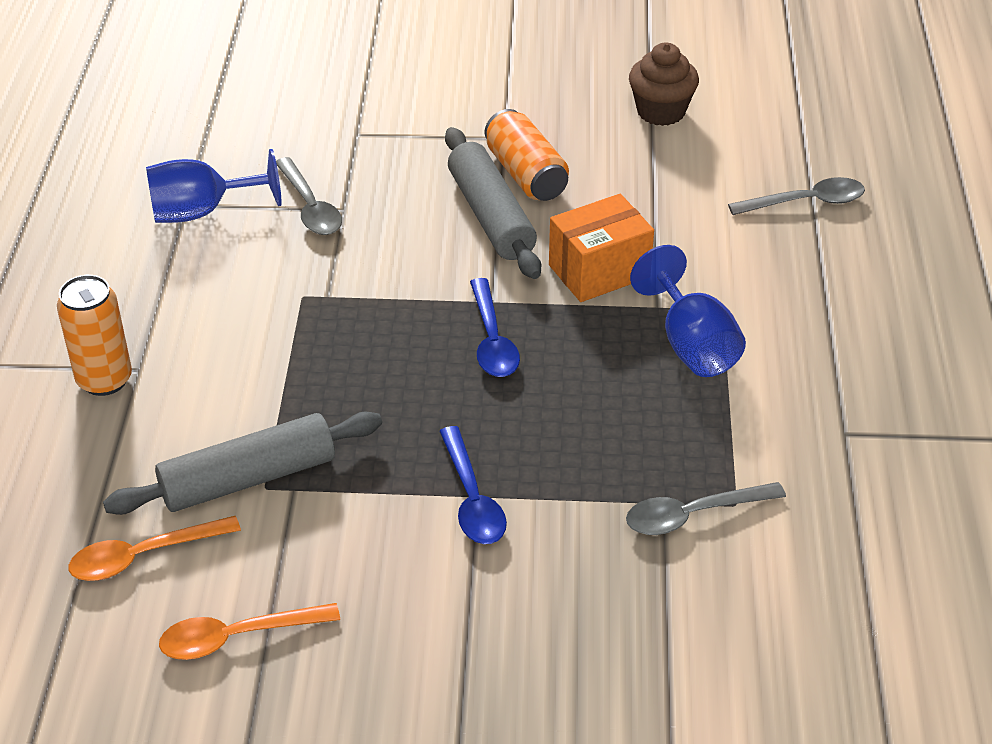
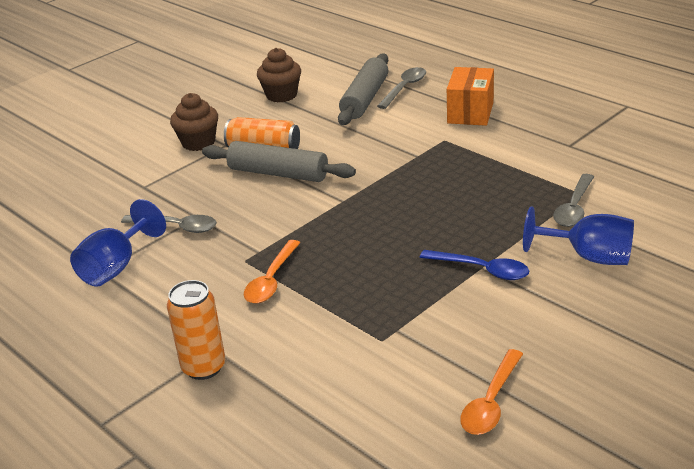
camera: 45 degrees left, 10 degrees down
(143, 556) = (379, 414): orange spoon -> orange spoon (271, 280)
(248, 479) = (367, 343): grey rolling pin -> grey rolling pin (365, 99)
(484, 115) = (198, 142): none -> brown cupcake
(492, 340) = (372, 213): blue spoon -> none
(599, 271) = (368, 160): orange box -> orange box (470, 113)
(691, 344) = (457, 158): blue goblet -> blue goblet (589, 257)

